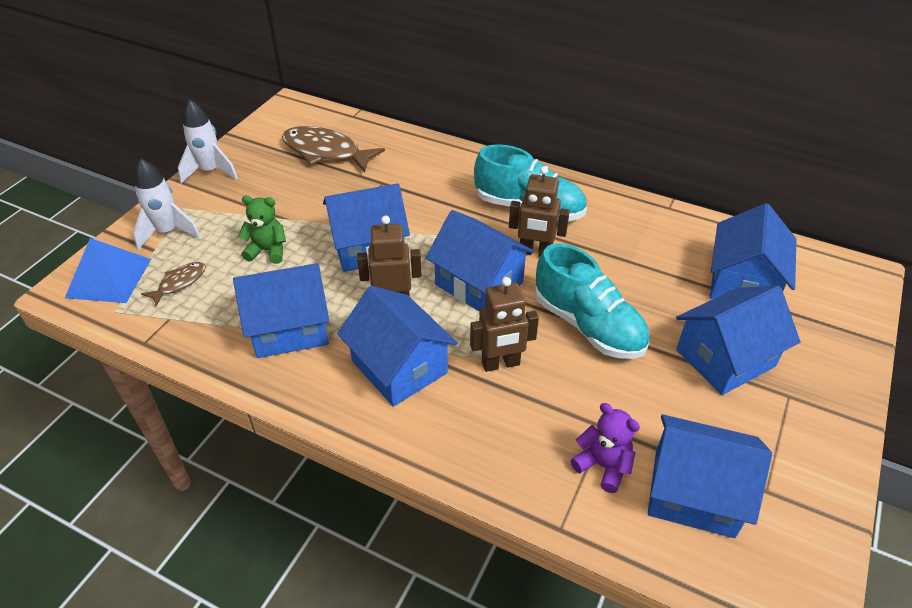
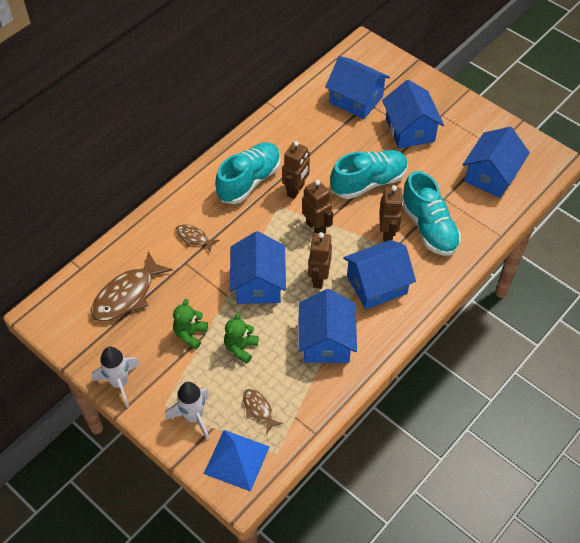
camera: 75 degrees left, 10 degrees up
(281, 207) = (190, 334): none -> green teddy bear
(421, 182) = (194, 238): none -> brown fish
(479, 283) = (316, 227): blue house -> brown robot
(533, 415) = (428, 227): none -> turquoise shoe
(603, 466) = (468, 206): purple teddy bear -> none

